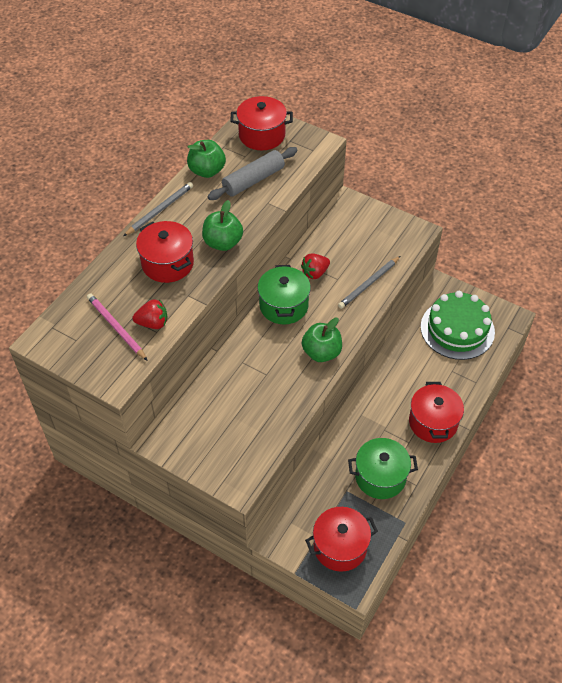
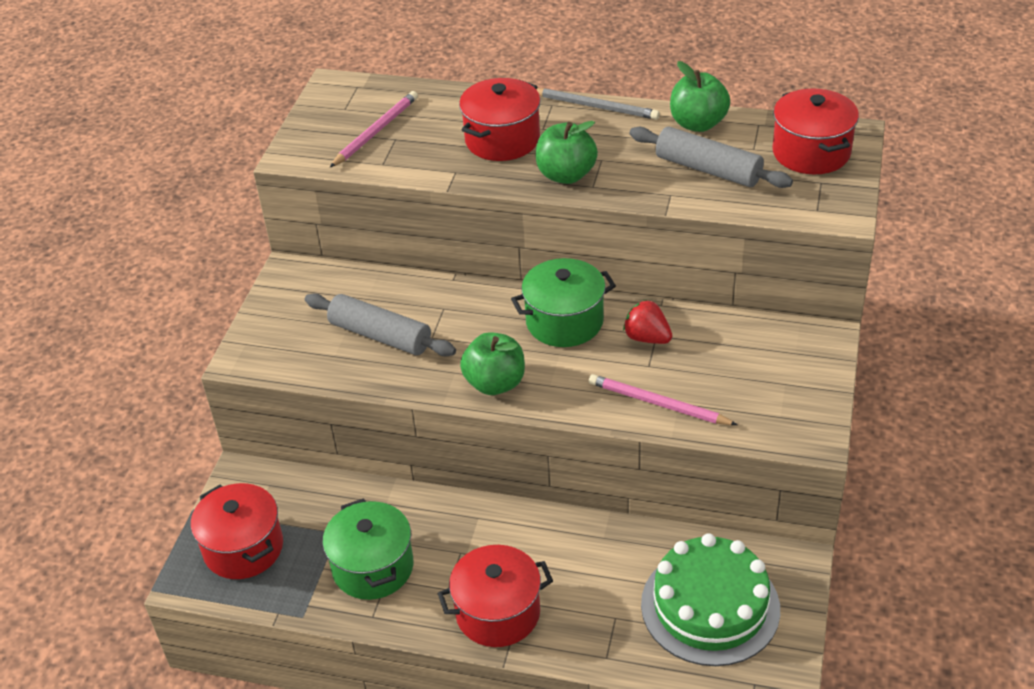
camera: 75 degrees right, 10 degrees down
(153, 323) = (395, 157): red strawberry -> none
(252, 401) = (380, 335): none -> grey rolling pin
(369, 284) = (658, 404): grey pencil -> pink pencil

